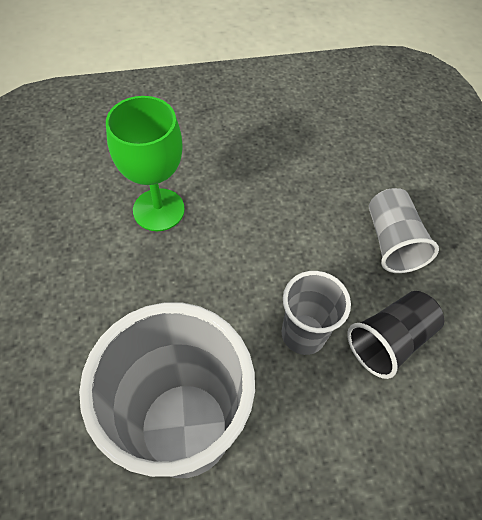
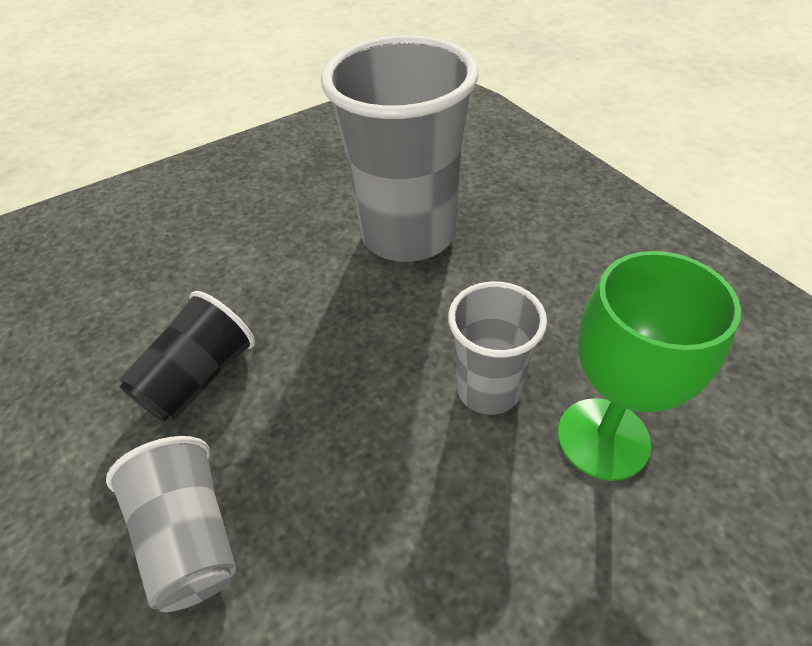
camera: 165 degrees right, 10 degrees down
(303, 334) = (313, 347): grey cup -> grey cup (488, 389)

